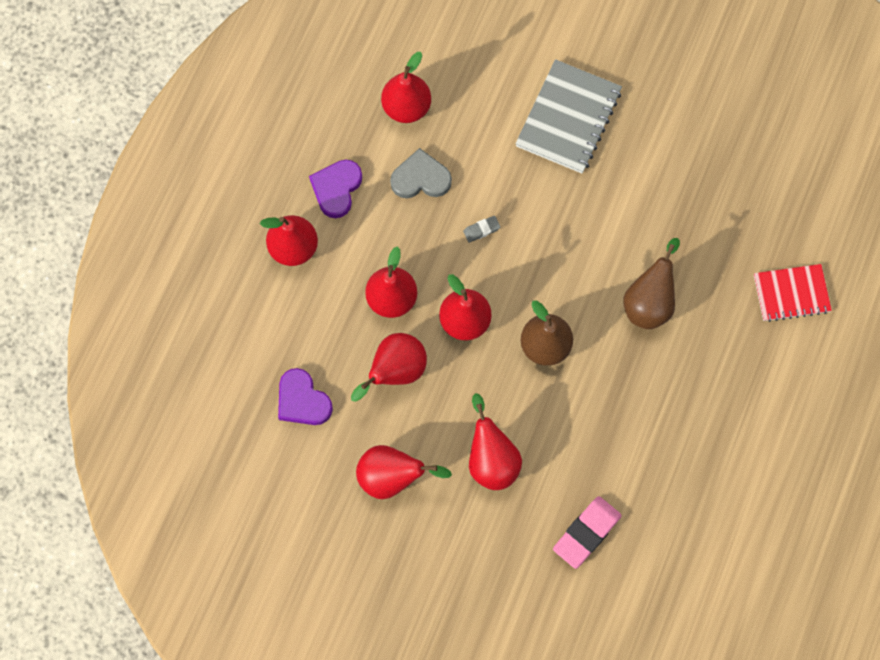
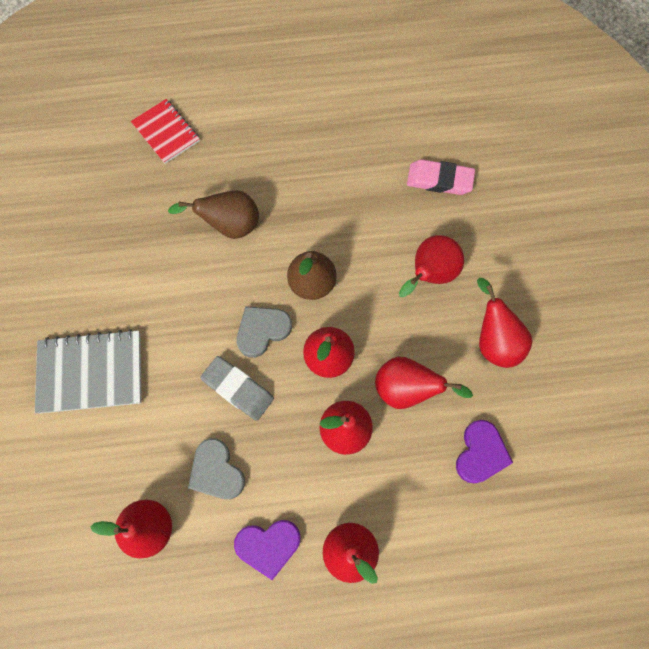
camera: 120 degrees left, 0 degrees up
(481, 230) = (238, 389): grey eraser -> grey eraser, size x2.02
(524, 277) = (262, 330): none -> grey heart

